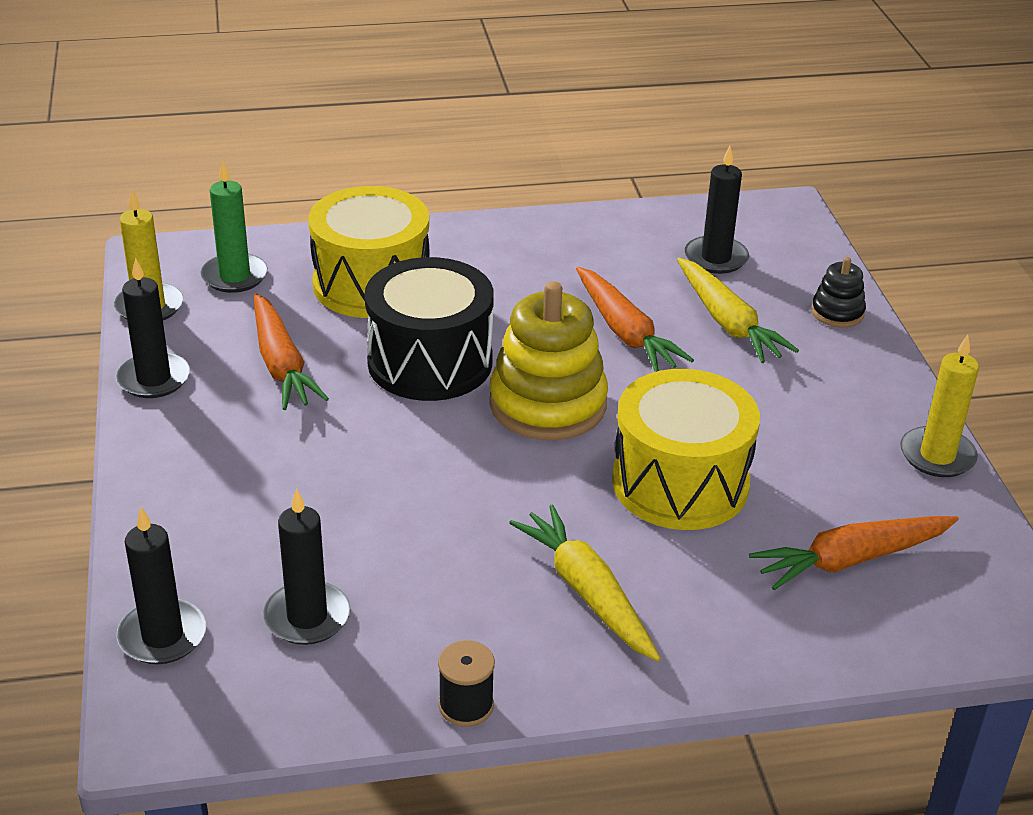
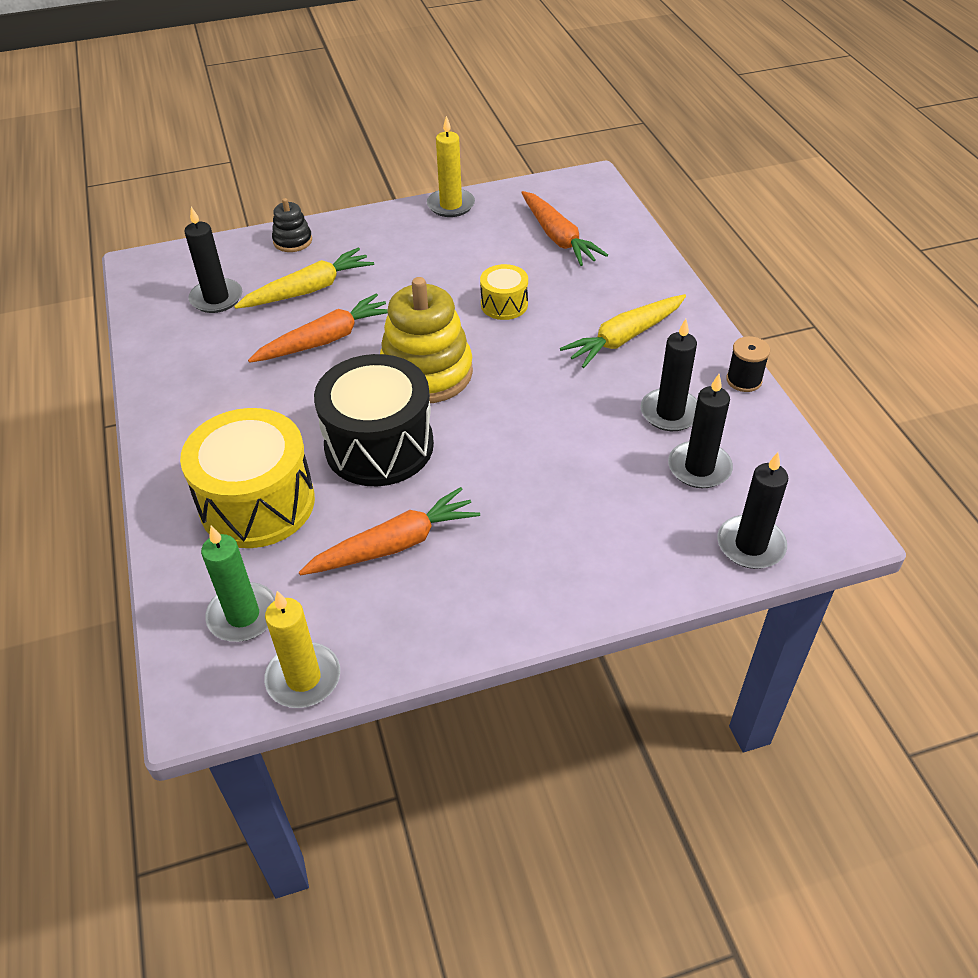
camera: 95 degrees left, 10 degrees up
(153, 379) = (431, 639): black candle -> black candle (670, 413)
(680, 483) = (504, 304): yellow drum -> yellow drum, size x0.50

